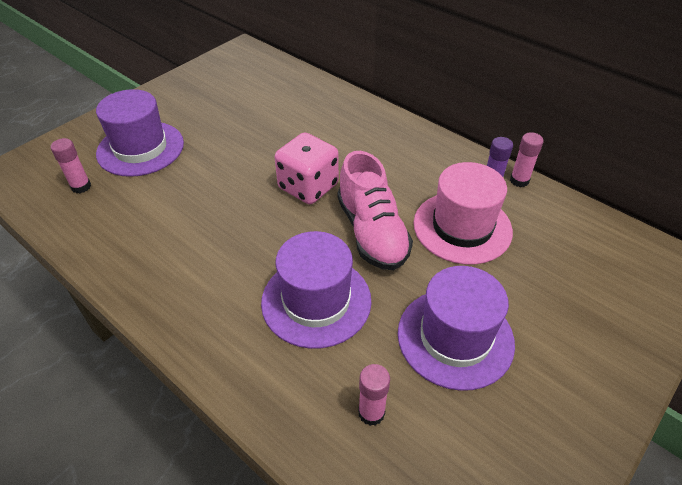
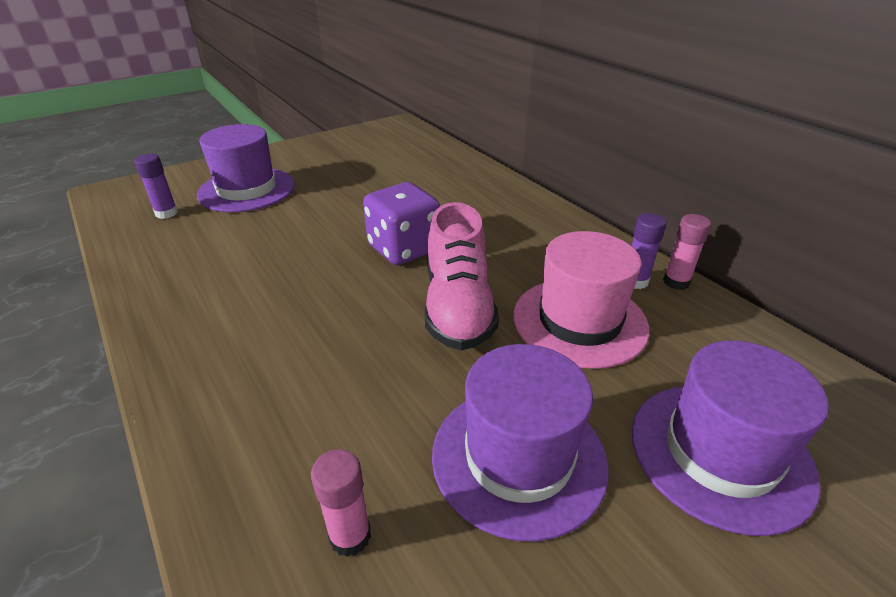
camera: 15 degrees right, 10 degrees down
(81, 187) = (166, 213): pink glue stick -> purple glue stick
(308, 187) = (404, 248): pink dice -> purple dice
(316, 301) = (349, 371): purple hat -> purple hat (720, 453)

